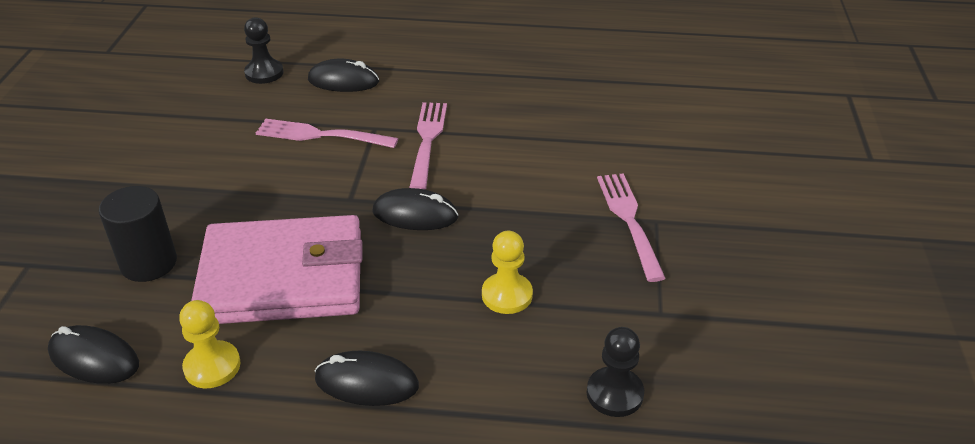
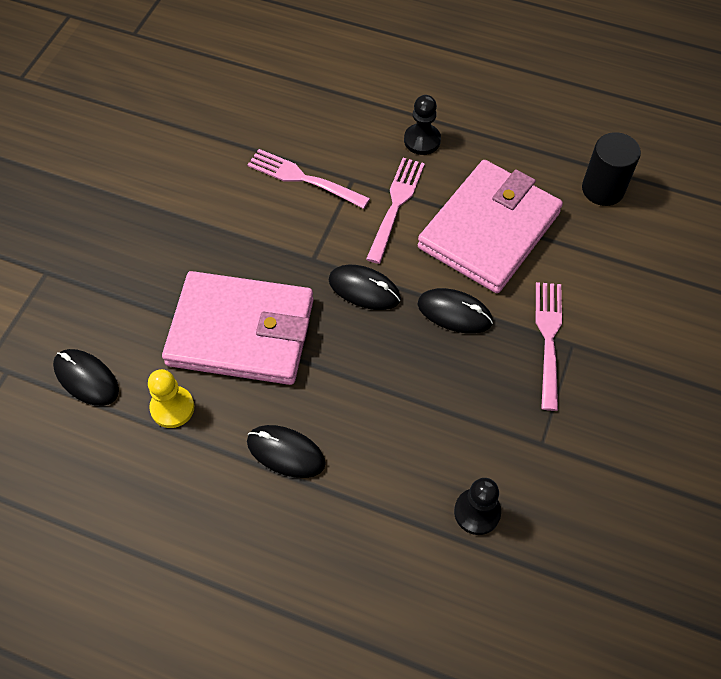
camera: 15 degrees right, 20 degrees up
(149, 263) = (138, 292): black cylinder -> black cylinder (603, 189)
(264, 73) = (268, 89): black pawn -> black pawn (422, 140)
(343, 81) = (337, 114): black mouse -> black mouse (454, 313)
(507, 295) = (418, 394): yellow pawn -> none
(532, 144) = (489, 230): none -> pink wallet

